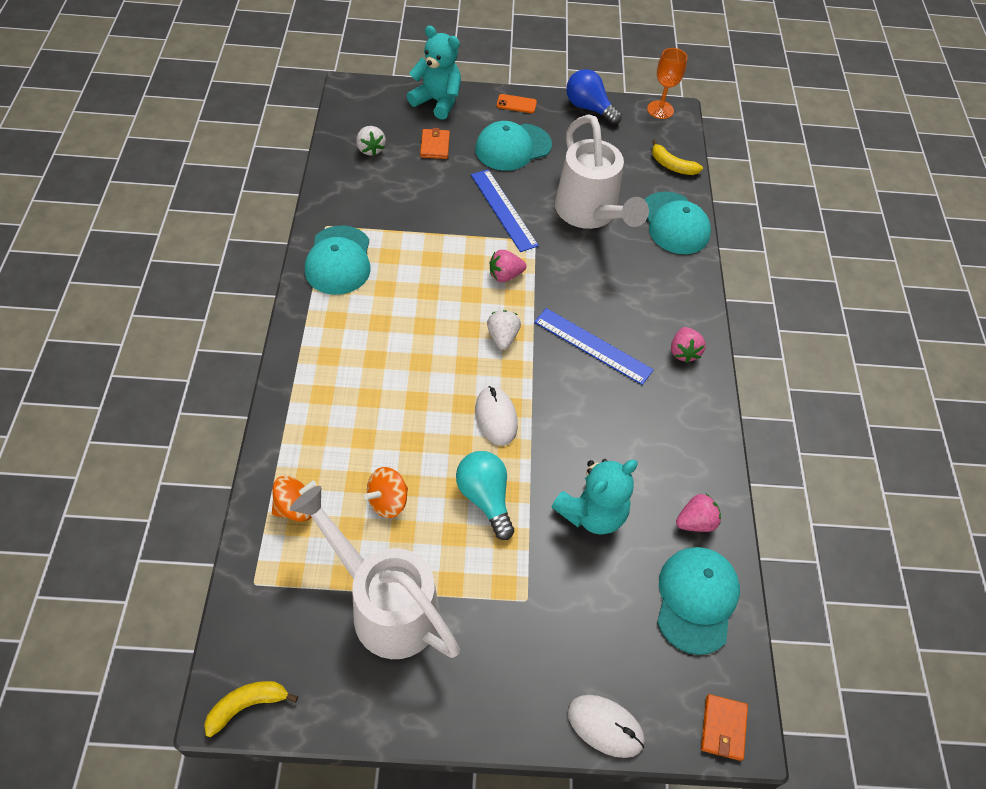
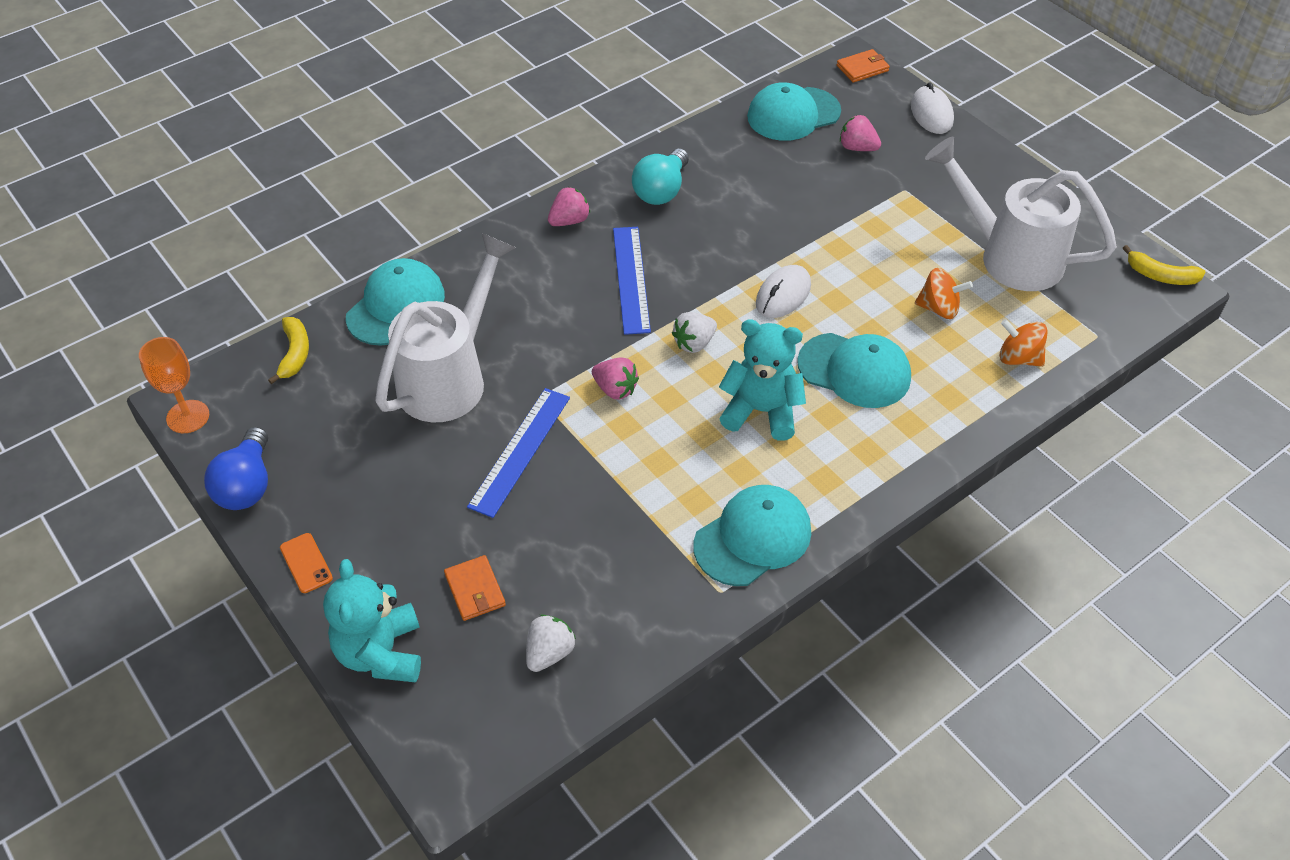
camera: 125 degrees left, 5 degrees down
(385, 605) = (1008, 256): white watering can -> white watering can turned 120 degrees clockwise
(435, 146) = (475, 590): orange wallet -> orange wallet turned 75 degrees counterclockwise
(485, 498) = (861, 256): turquoise light bulb -> turquoise light bulb (661, 191)
(513, 147) = (400, 511): turquoise cap -> turquoise cap (854, 370)
(592, 513) = (795, 194): turquoise teddy bear -> turquoise teddy bear (761, 411)
(695, 522) = (732, 141): pink strawberry -> pink strawberry (857, 148)

